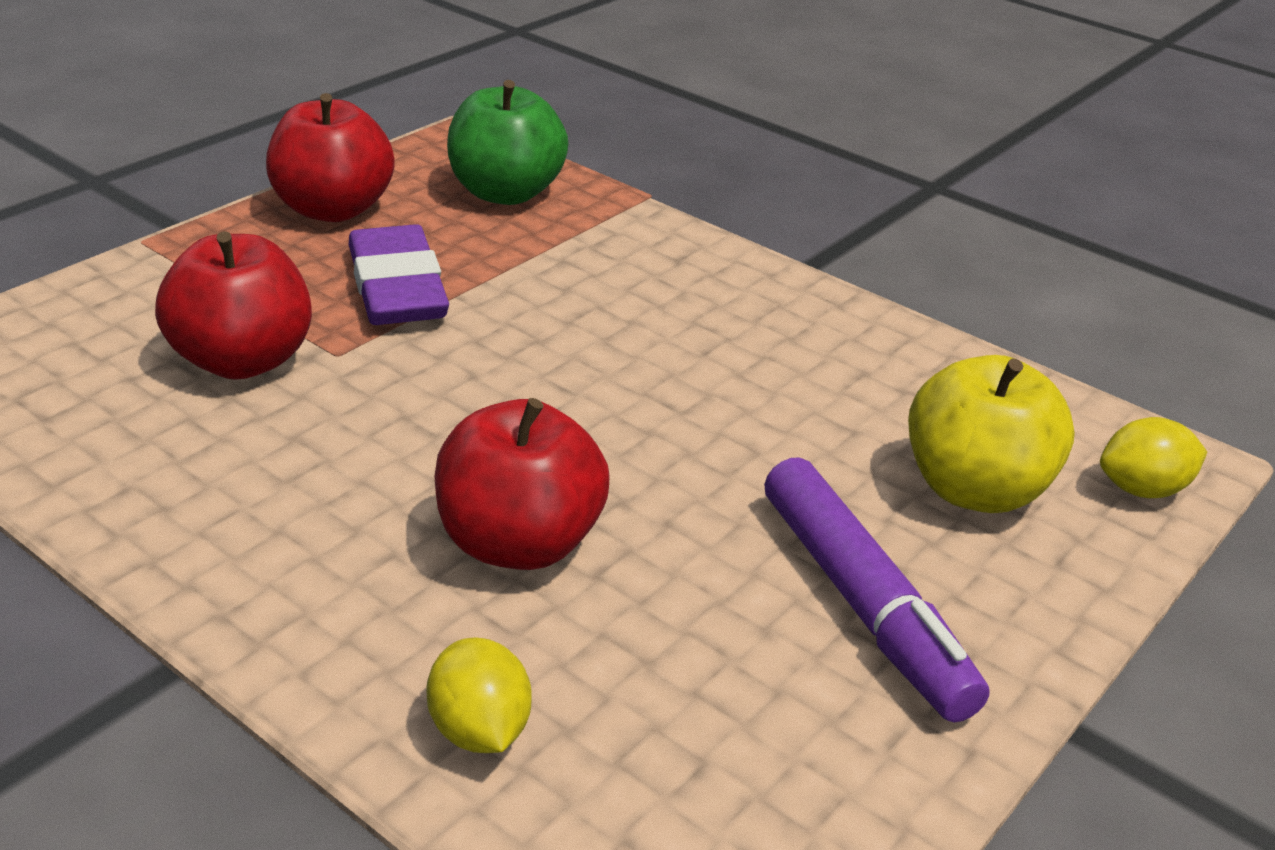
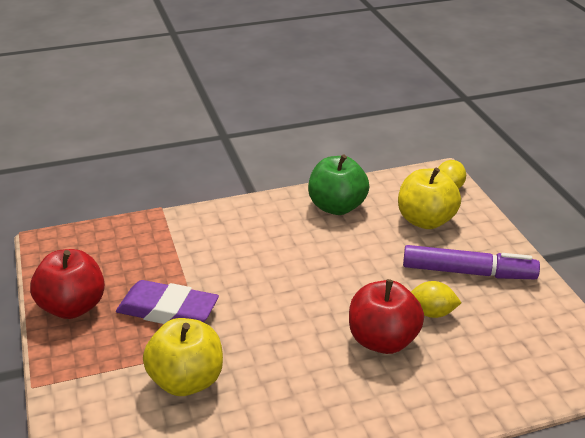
camera: 55 degrees left, 0 degrees up
(243, 360) = (186, 380): red apple -> yellow apple
(479, 730) = (479, 389): yellow lemon -> yellow lemon (432, 313)
(506, 193) = (115, 247): green apple -> green apple (337, 207)

